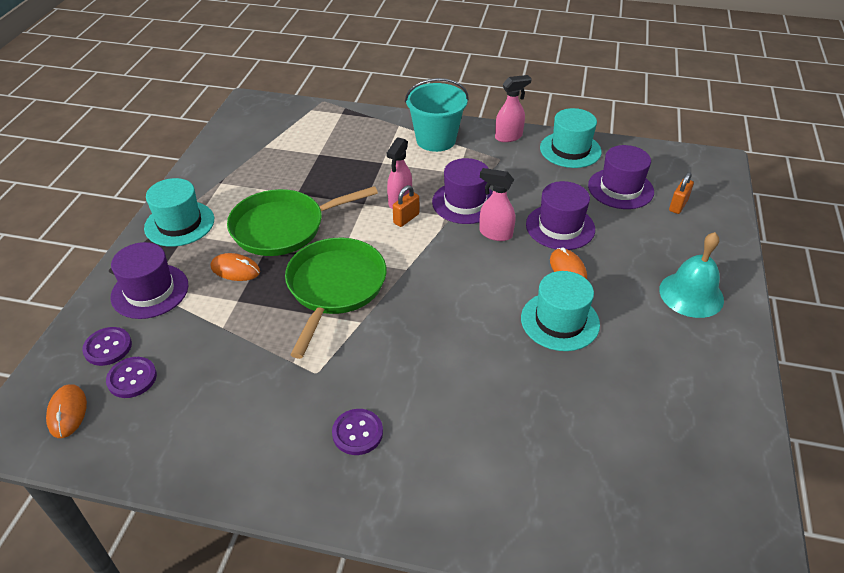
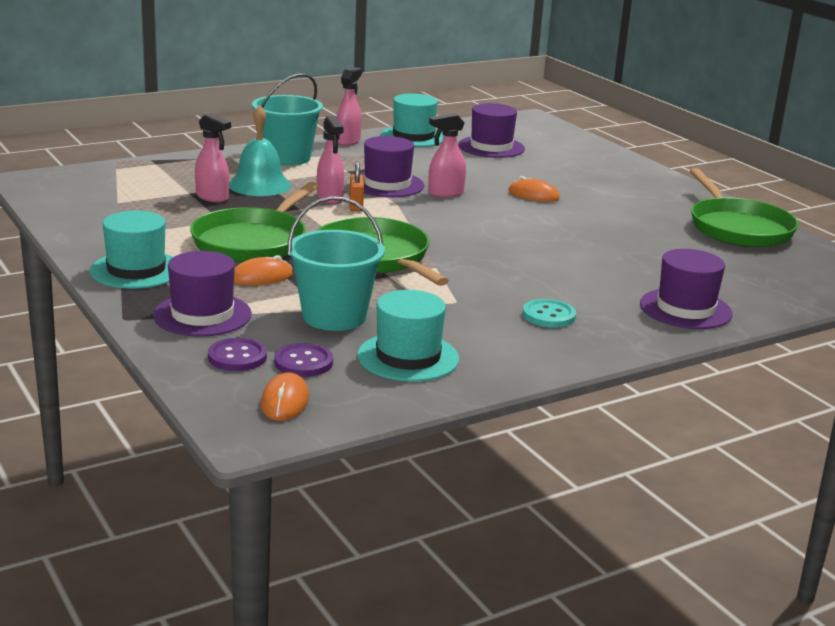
camera: 45 degrees left, 20 degrees down
(67, 412) = (285, 401): orange mouse -> orange mouse turned 60 degrees clockwise
(217, 340) = (334, 316): none -> turquoise bucket
(326, 166) = (212, 197): none -> pink spray bottle
(357, 433) = (548, 315): purple button -> turquoise button
(560, 227) = (486, 177): purple hat -> purple hat (685, 309)
(560, 321) = (576, 220): turquoise hat -> turquoise hat (408, 357)
(678, 205) = (546, 145): orange padlock -> none
(691, 294) = (633, 182): turquoise bell -> turquoise bell (259, 185)
(709, 415) = (738, 228): none -> green pan

